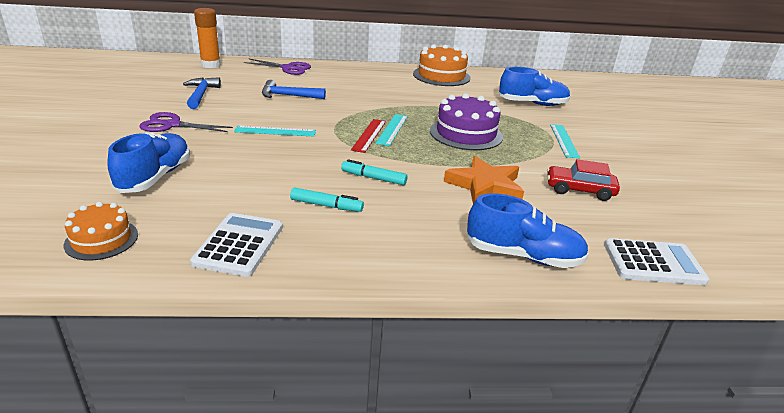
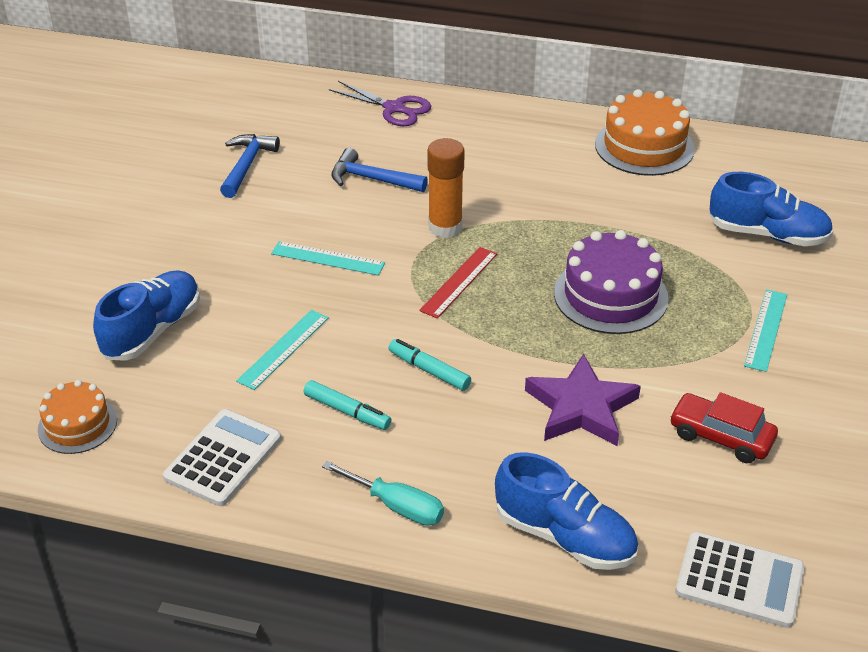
camera: 20 degrees right, 10 degrees up
(172, 125) = (193, 230): purple scissors -> none
(210, 65) = (278, 92): orange glue stick -> orange glue stick (445, 227)
(392, 129) = (499, 273): turquoise ruler -> turquoise ruler (283, 349)
(392, 255) = (397, 506): none -> turquoise screwdriver
(485, 186) = (581, 407): orange star -> purple star

